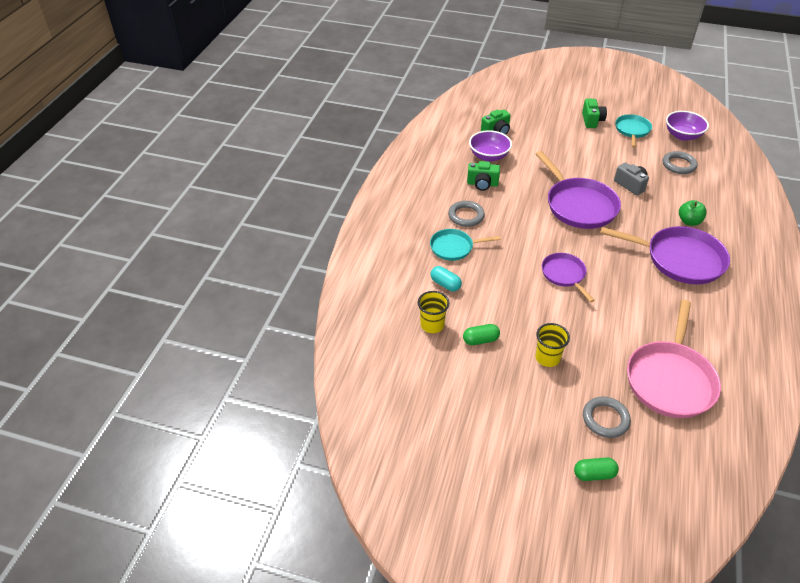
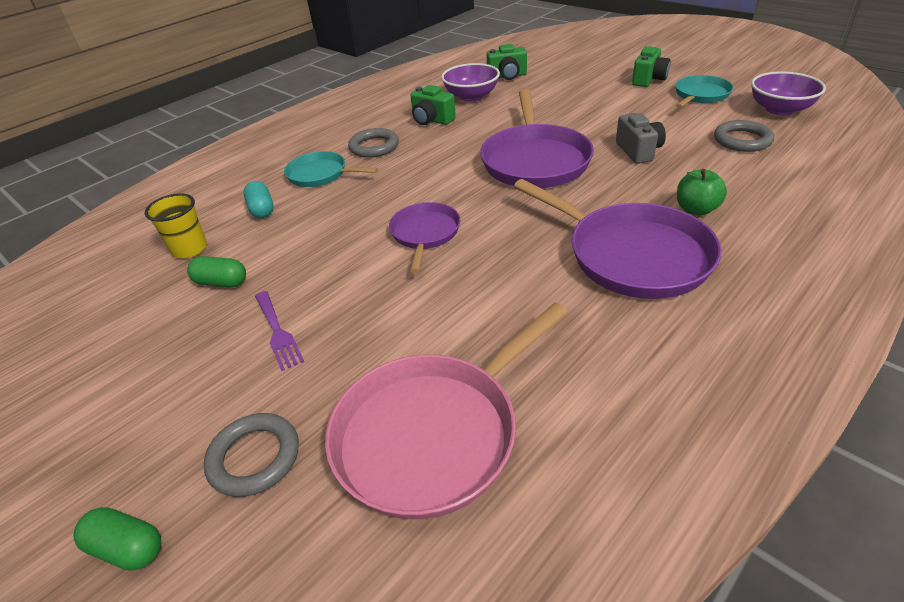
camera: 30 degrees right, 5 degrees down
(547, 358) = (278, 332): yellow cup -> purple fork

